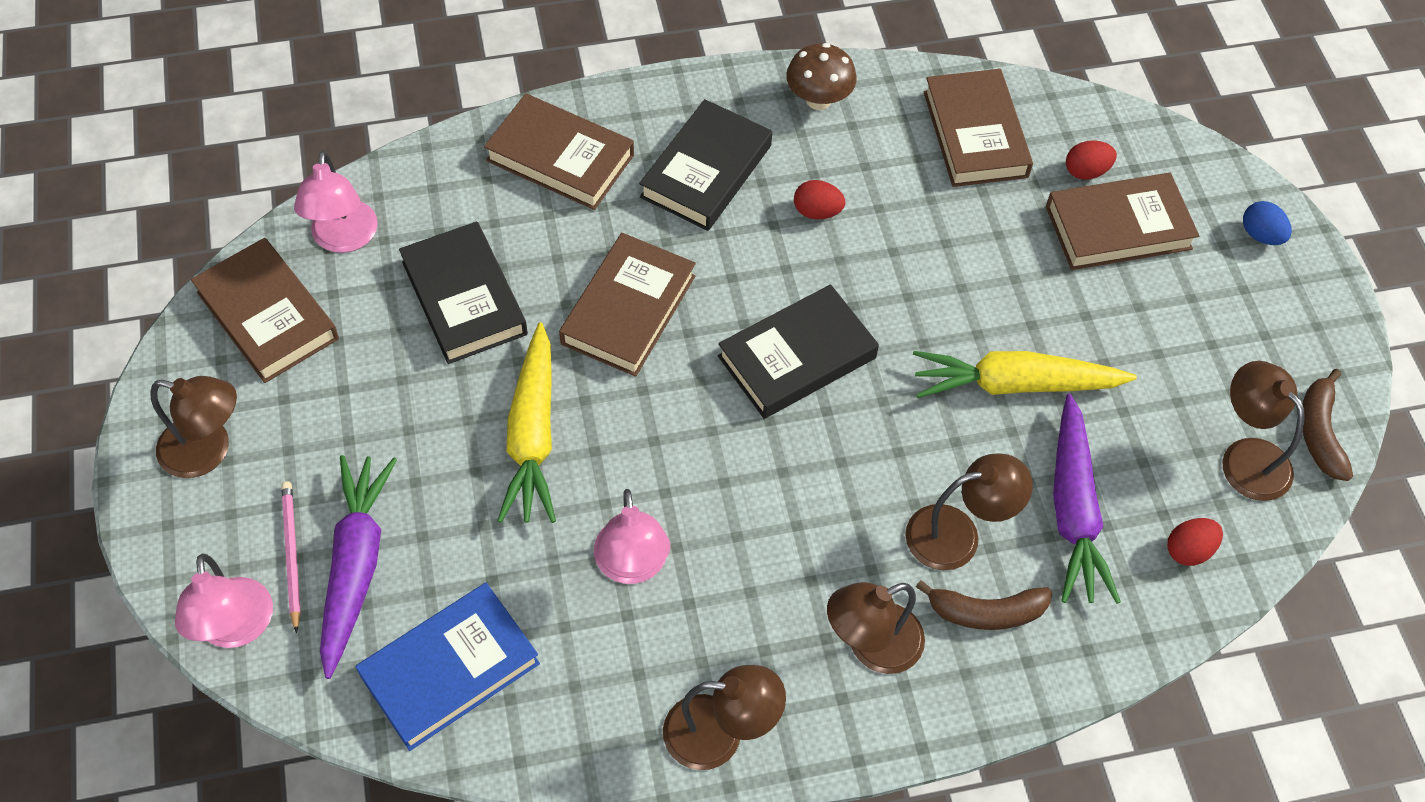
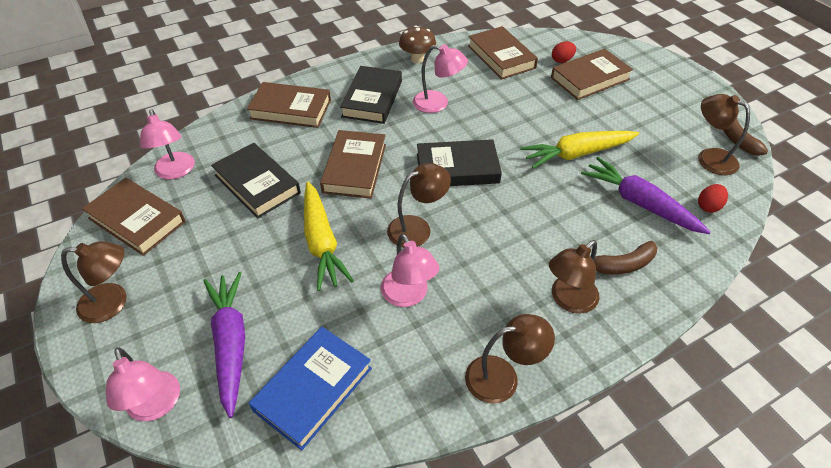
camera: 15 degrees left, 10 degrees down
(291, 554) = (185, 348): pink pencil -> none
(797, 357) = (457, 168): black book -> black book turned 45 degrees clockwise
(817, 212) = (438, 103): red egg -> pink lamp
(957, 534) = (585, 230): brown lamp -> brown lamp (417, 228)
(1073, 510) = (639, 203): purple carrot -> purple carrot turned 150 degrees clockwise
(1260, 235) = (657, 67): blue egg -> none

